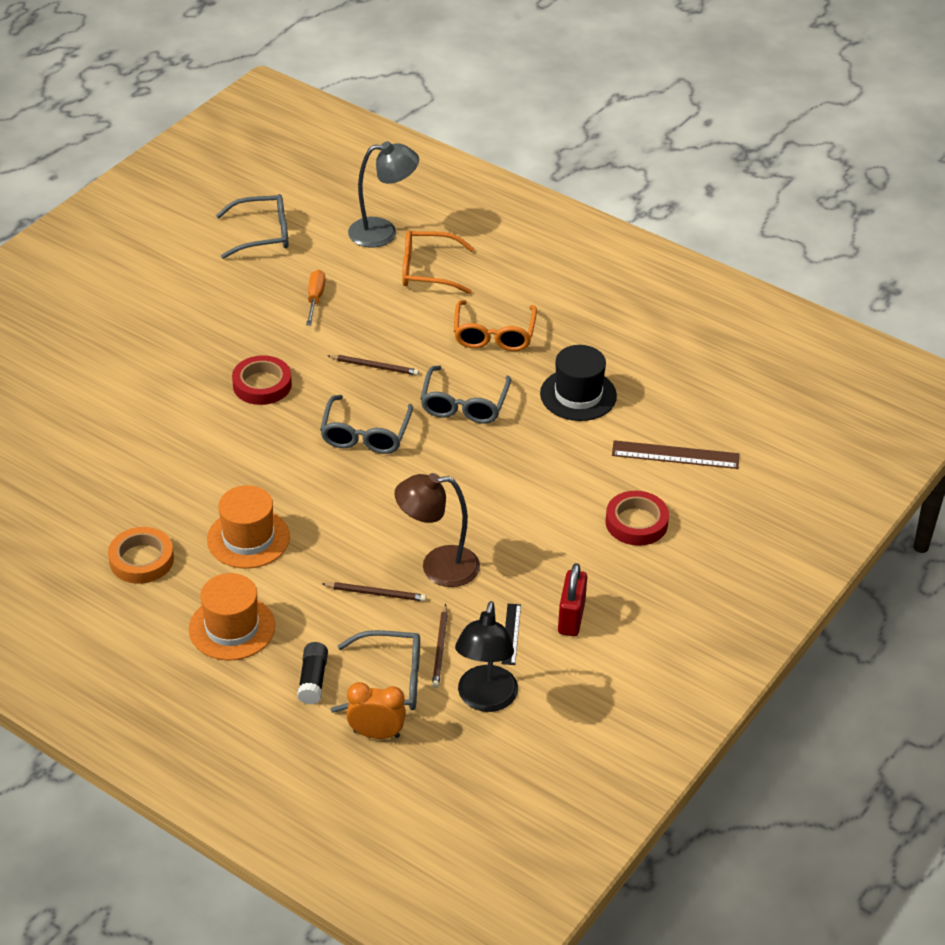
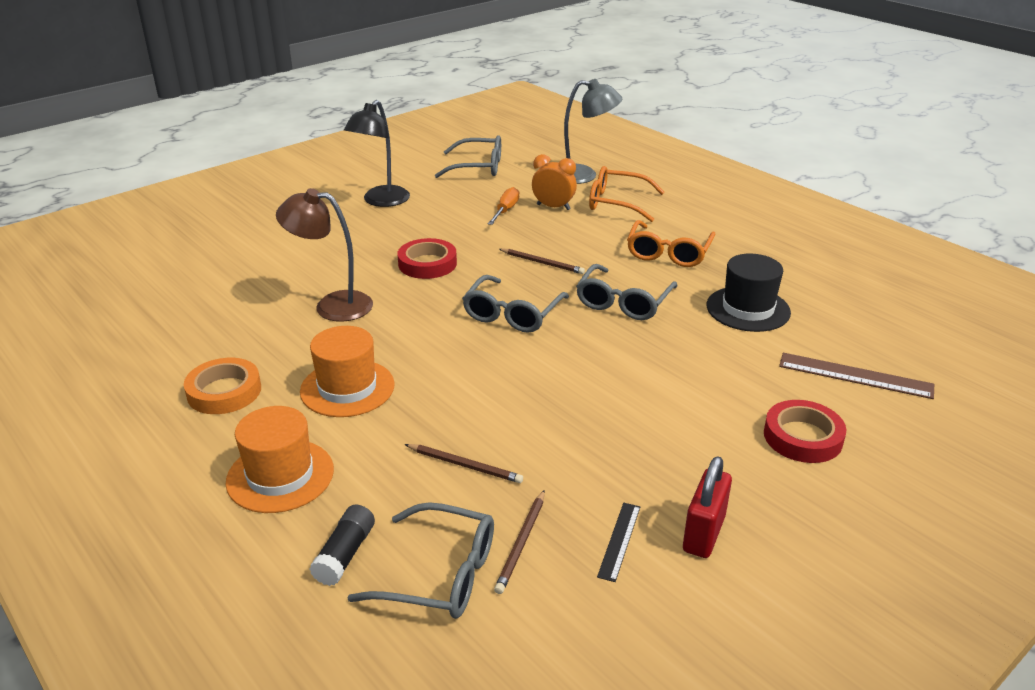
camera: 15 degrees right, 10 degrees down
(376, 734) = (396, 643): orange clock -> orange clock (553, 207)
(438, 567) = (548, 448): brown lamp -> brown lamp (332, 305)
(485, 699) = (562, 623): black lamp -> black lamp (381, 201)

